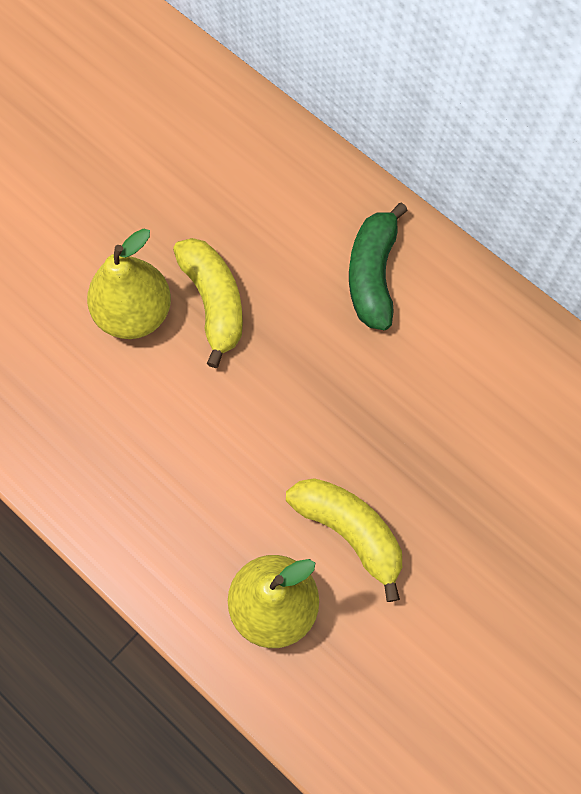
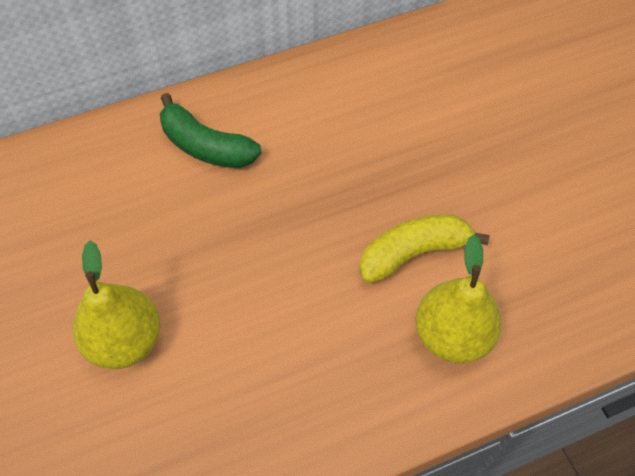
camera: 65 degrees left, 10 degrees down
(214, 302) = (156, 271): yellow banana -> none

